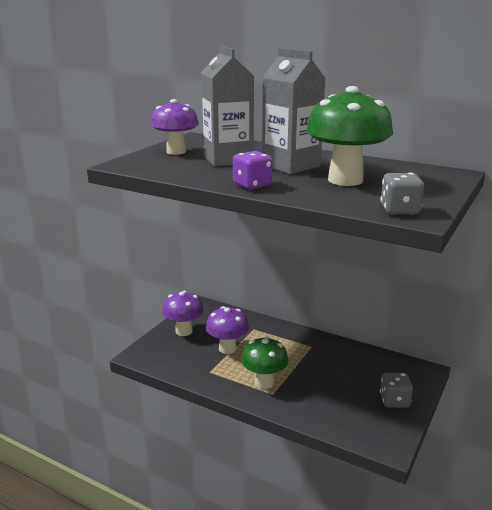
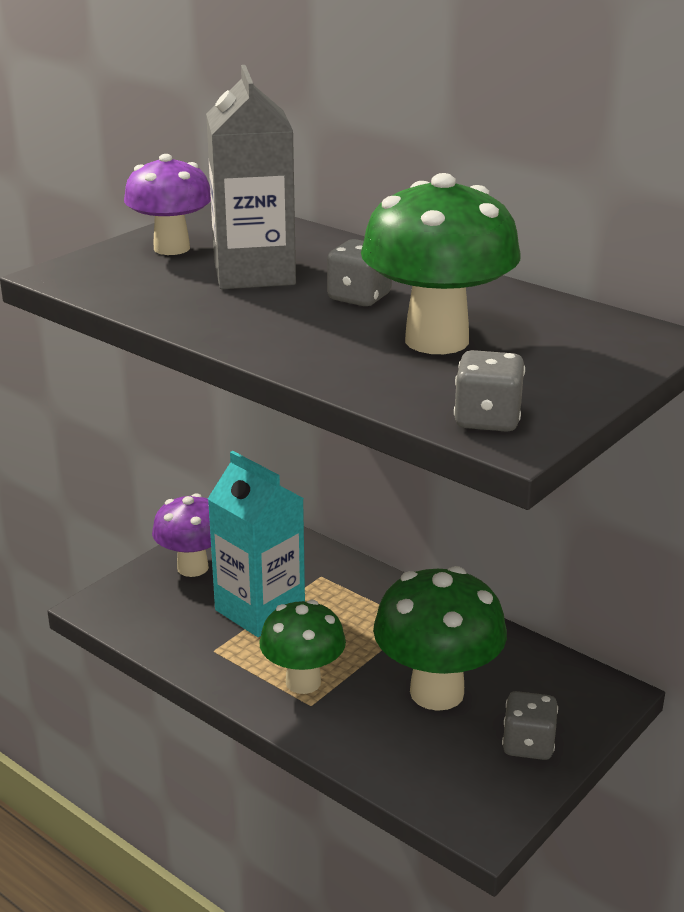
camera: 10 degrees right, 5 degrees up
(227, 348) = (260, 610): purple mushroom -> turquoise carton
(252, 185) = (261, 340): purple dice -> none
(291, 166) = (359, 297): grey carton -> grey dice
(336, 380) = (437, 692): none -> green mushroom

